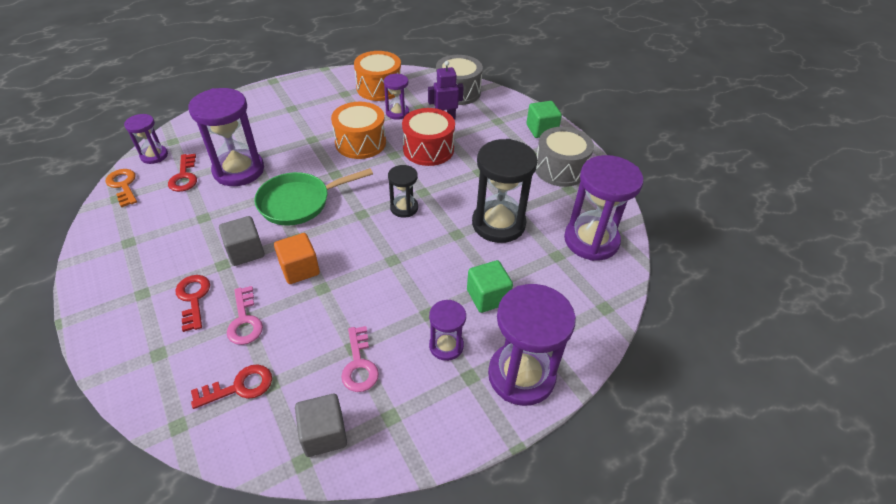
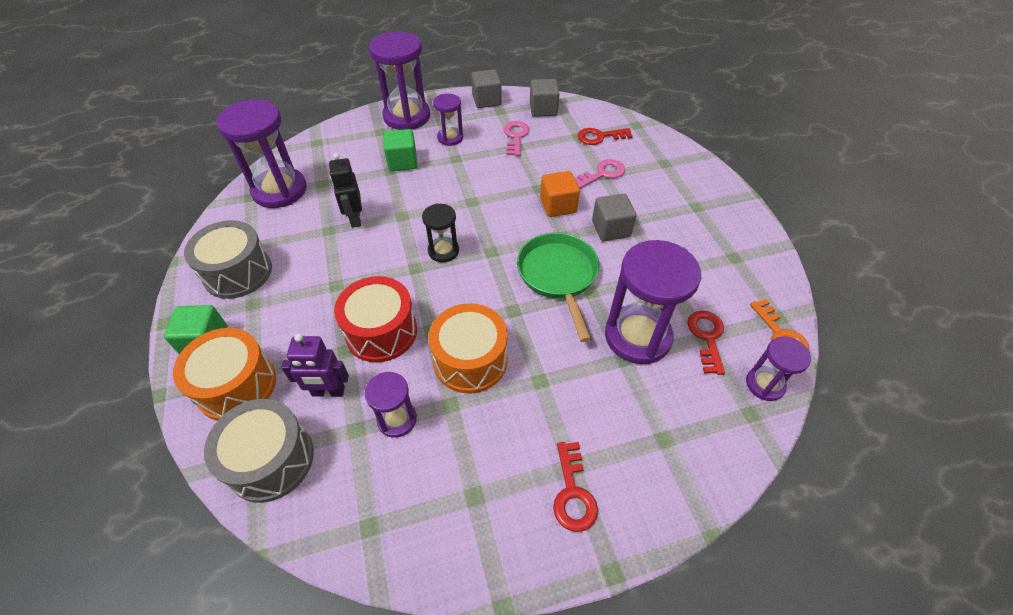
camera: 165 degrees left, 5 degrees up
(193, 298) = (649, 195): red key -> red key (572, 493)
(244, 321) = (602, 174): pink key -> pink key turned 60 degrees clockwise
(299, 202) = (558, 276): green pan -> green pan turned 90 degrees counterclockwise
(379, 88) = (406, 501): orange drum -> orange drum (236, 386)
(417, 438) = (486, 100): none -> grey cube
(498, 224) = (355, 219): black hourglass -> black robot

